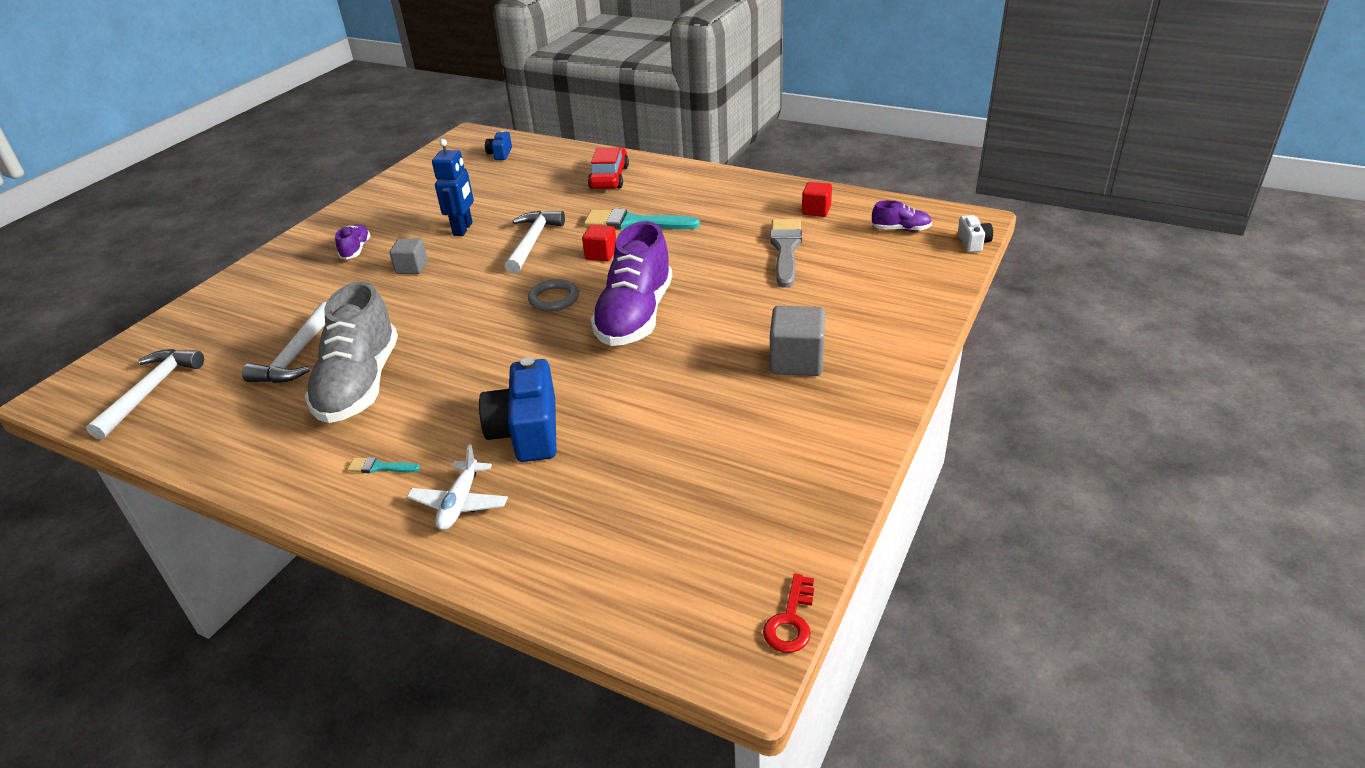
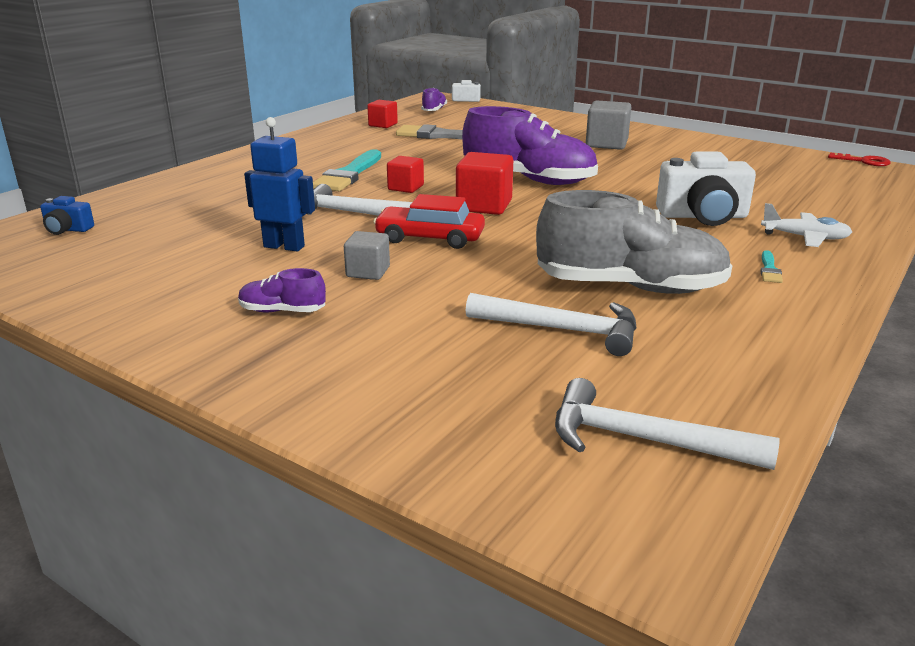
camera: 85 degrees left, 10 degrees down
(527, 431) = (703, 216): blue camera -> white camera
(554, 299) = (484, 206): grey ring -> red cube
(609, 177) = (226, 180): red car -> red car (430, 238)

